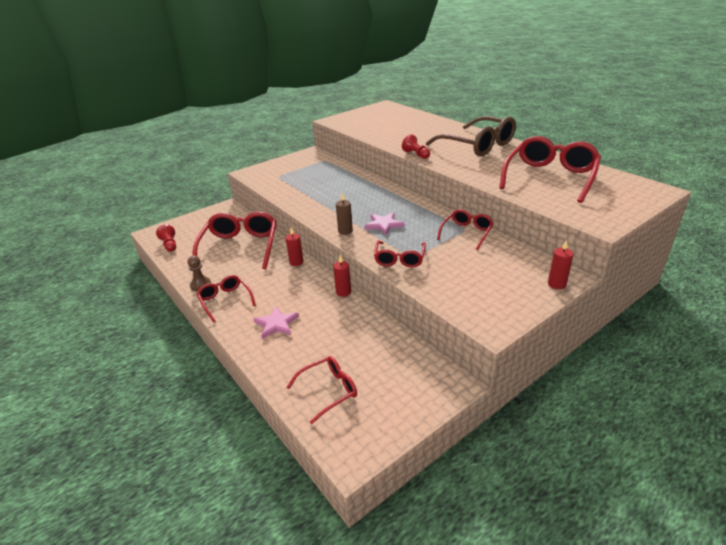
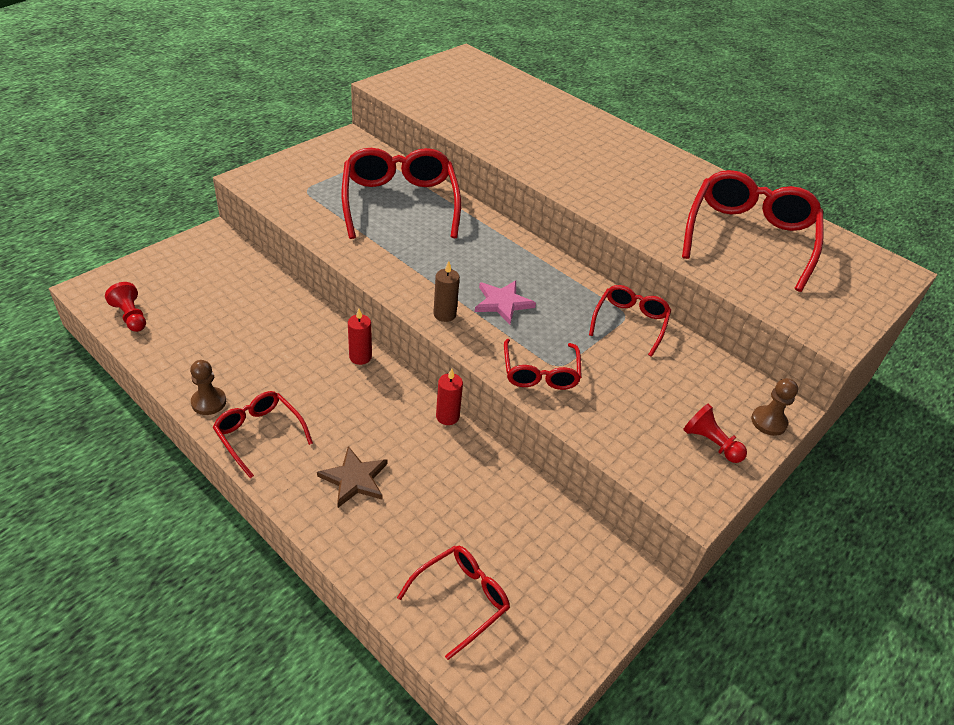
camera: 15 degrees left, 10 degrees up
(240, 247) = (259, 324): red glasses -> red glasses (400, 202)
(276, 324) = (354, 479): pink star -> brown star
(416, 154) = (542, 176): red pawn -> red pawn (710, 443)
(477, 145) = (632, 162): brown glasses -> none
(556, 284) = (768, 422): red candle -> brown pawn

